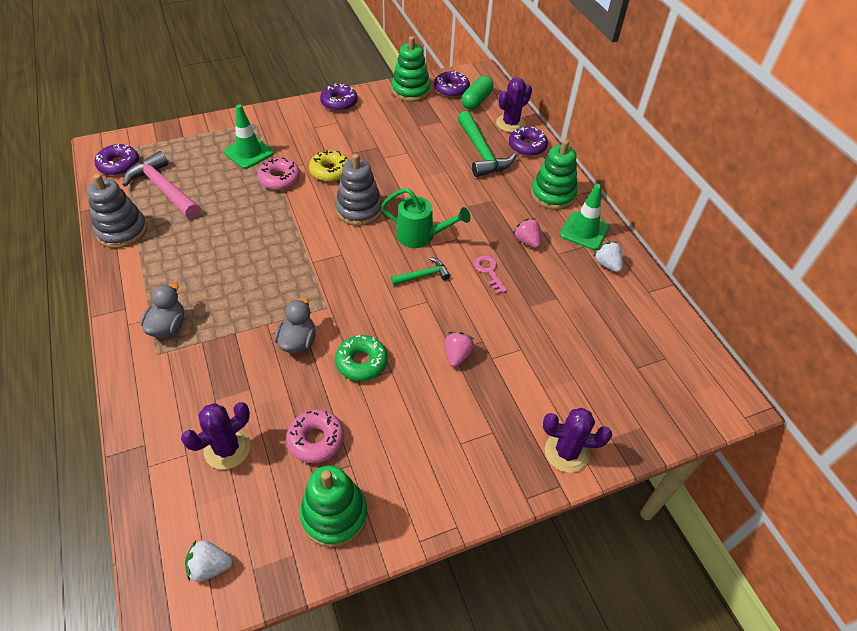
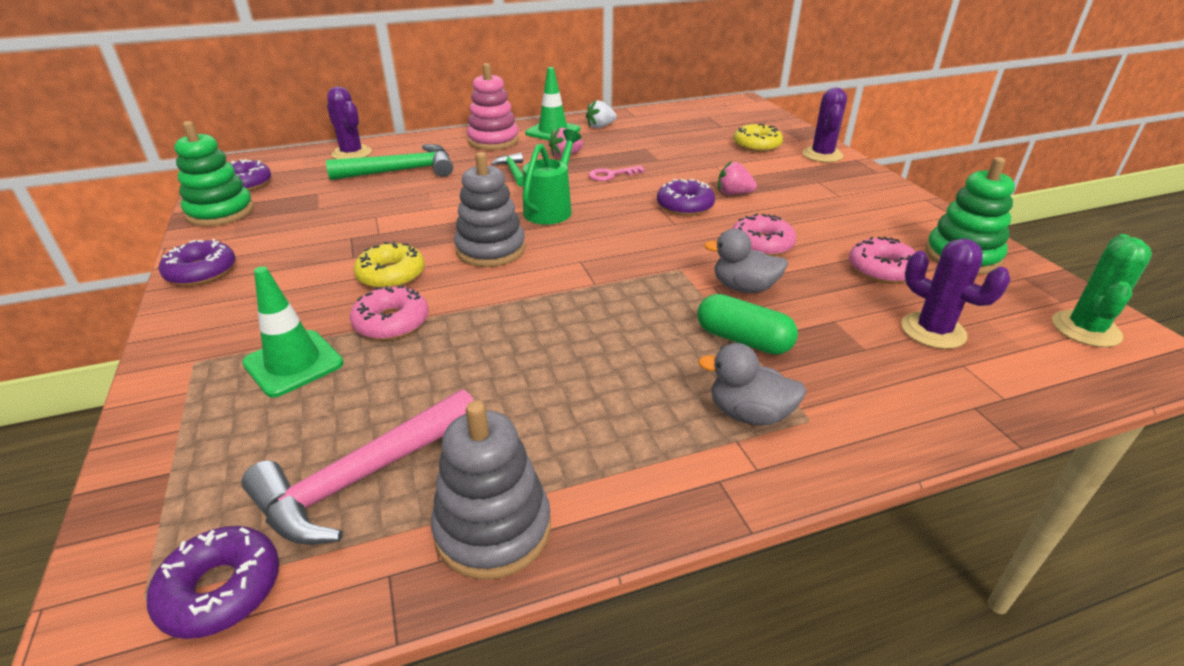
camera: 85 degrees left, 15 degrees down
(210, 566) = (1085, 329): white strawberry -> green cactus
(361, 362) = (761, 244): green donut -> pink donut
(423, 275) = (619, 209): green hammer -> green hammer (513, 172)
(476, 101) = (286, 170): green capsule -> green capsule (743, 340)
(527, 146) = (402, 147): purple donut -> purple donut (685, 206)
(553, 195) = (493, 141): green stacking toy -> pink stacking toy
(583, 392) = (757, 145): none -> yellow donut

